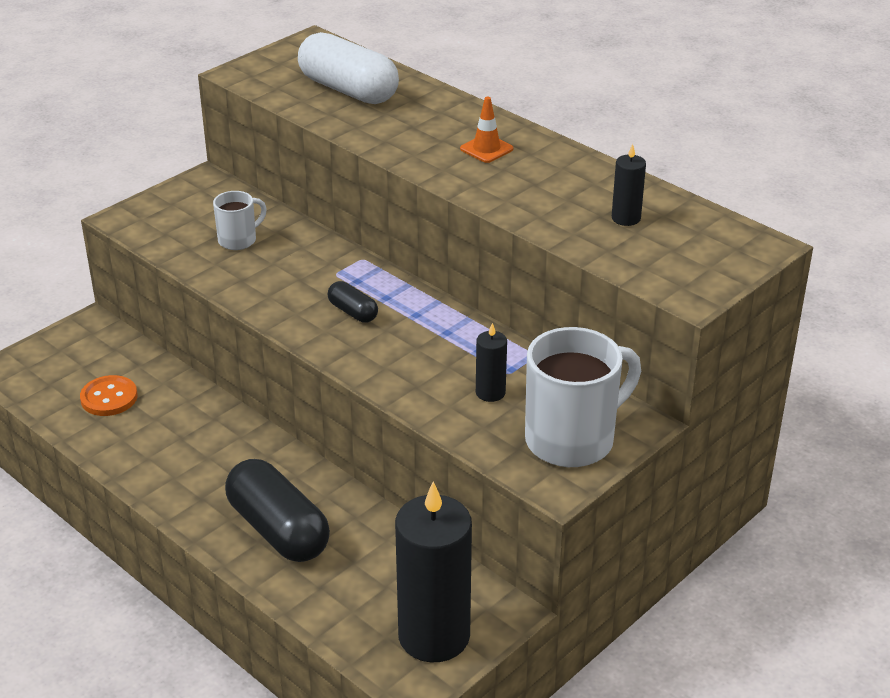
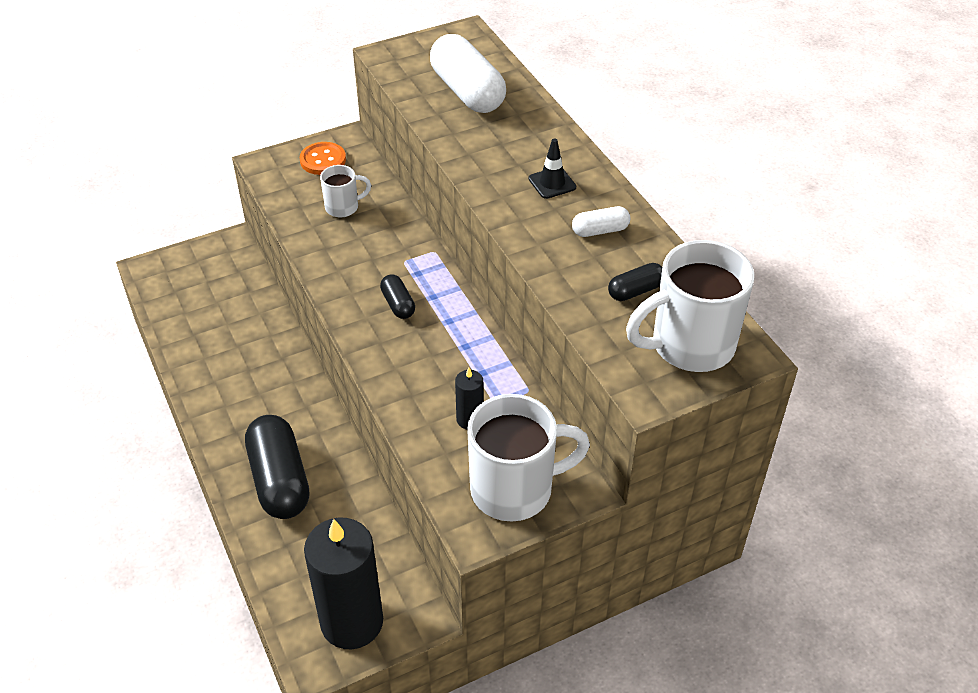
camera: 20 degrees right, 10 degrees up
(109, 398) = (212, 316): orange button -> orange button (323, 160)
(486, 149) = (552, 183): orange traffic cone -> black traffic cone
(559, 178) = (600, 230): none -> white capsule
(626, 218) = (635, 291): black candle -> black capsule
(704, 250) = (689, 345): none -> white mug

